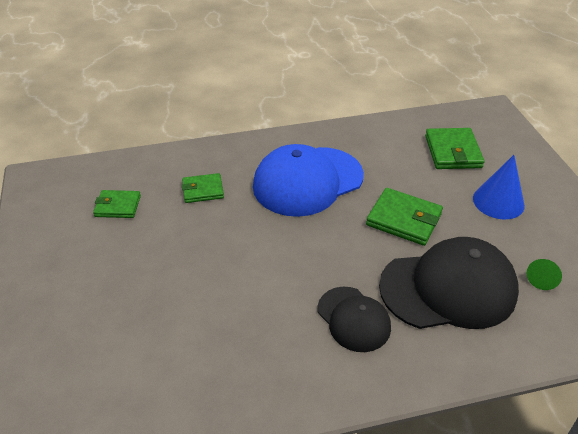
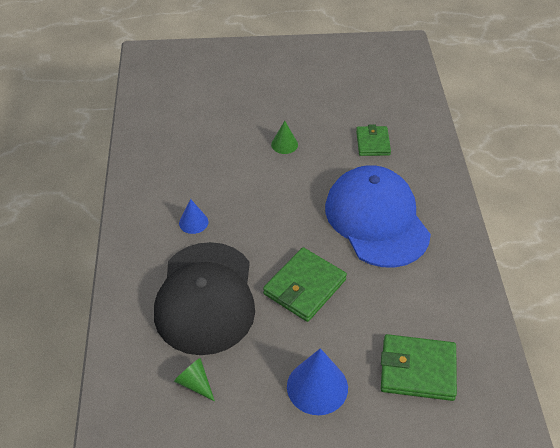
camera: 100 degrees right, 5 degrees up
(118, 206) = (359, 91): green wallet -> none
(213, 258) = (284, 144): none -> green cone
(353, 319) = (193, 222): black cap -> blue cone

